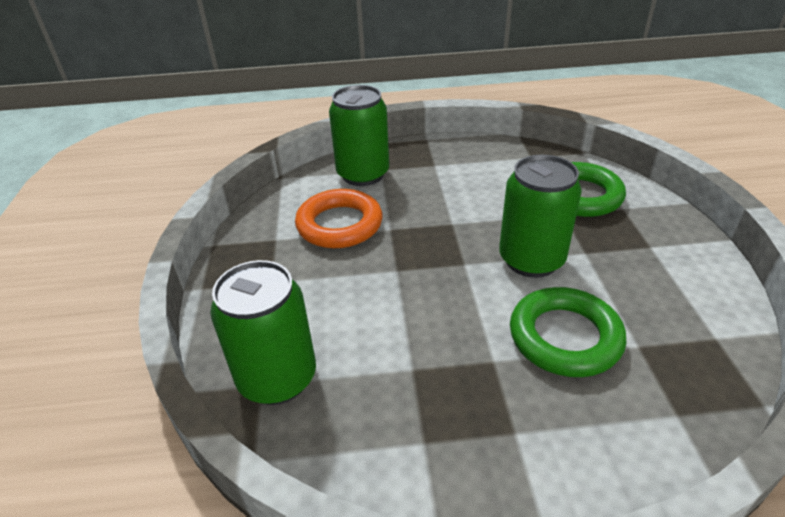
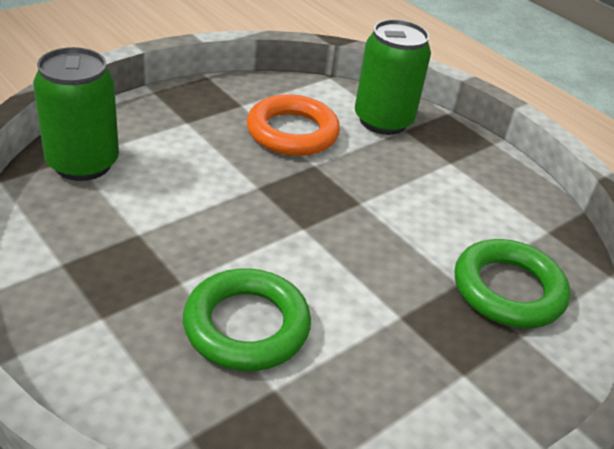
camera: 50 degrees right, 0 degrees up
(531, 260) = (349, 275): green can -> none

